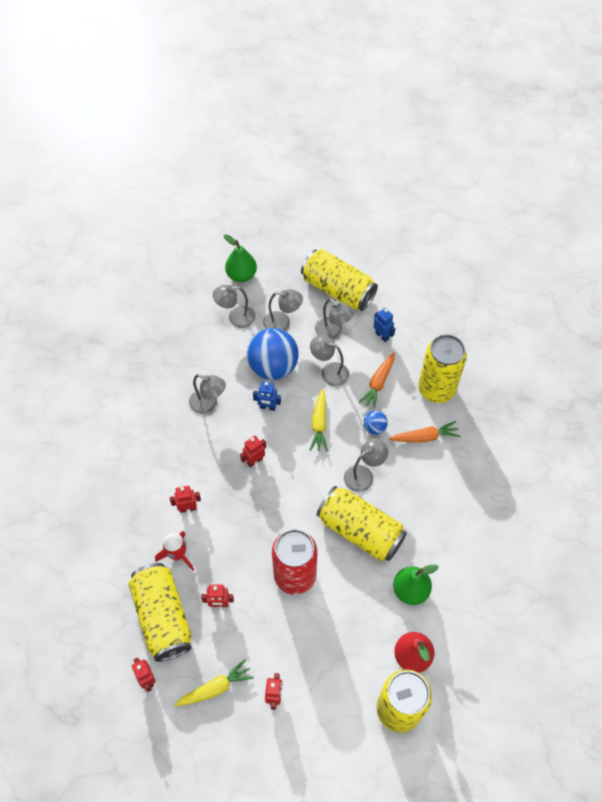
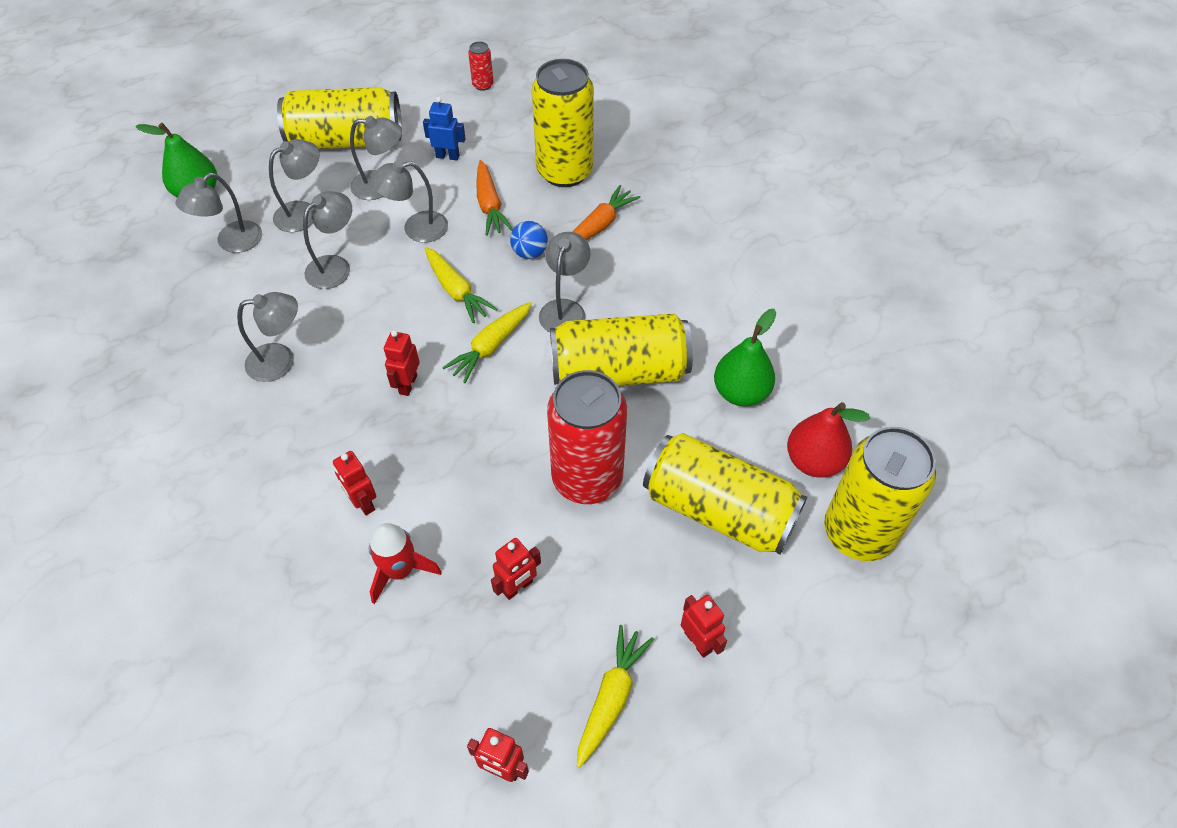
camera: 40 degrees left, 5 degrees down
(163, 617) = (451, 666): yellow can -> yellow can (719, 510)
(188, 508) = (363, 503): red robot -> red robot turned 75 degrees counterclockwise
(267, 407) = (369, 314): blue robot -> none
(273, 367) = (335, 266): blue ball -> grey lamp
(310, 469) = (491, 346): none -> yellow carrot
(440, 299) = (483, 85): none -> red can

